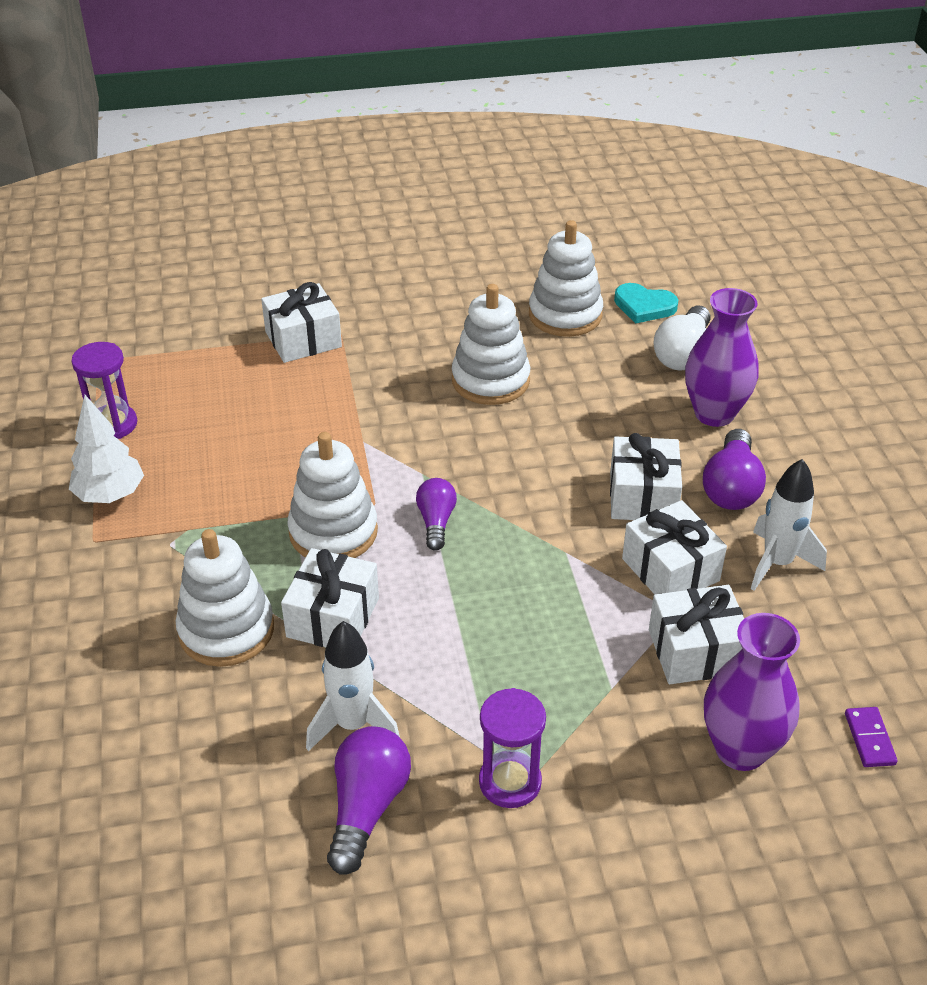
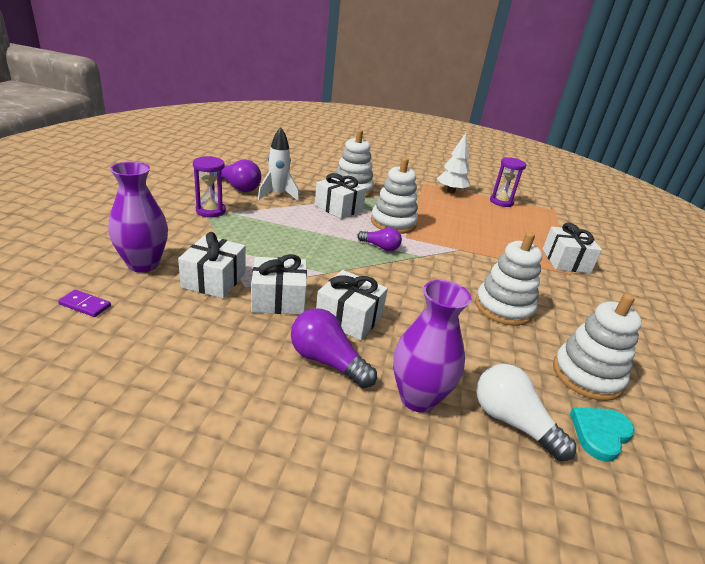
camera: 110 degrees right, 10 degrees down
(777, 563) = (240, 343): white rocket -> none

